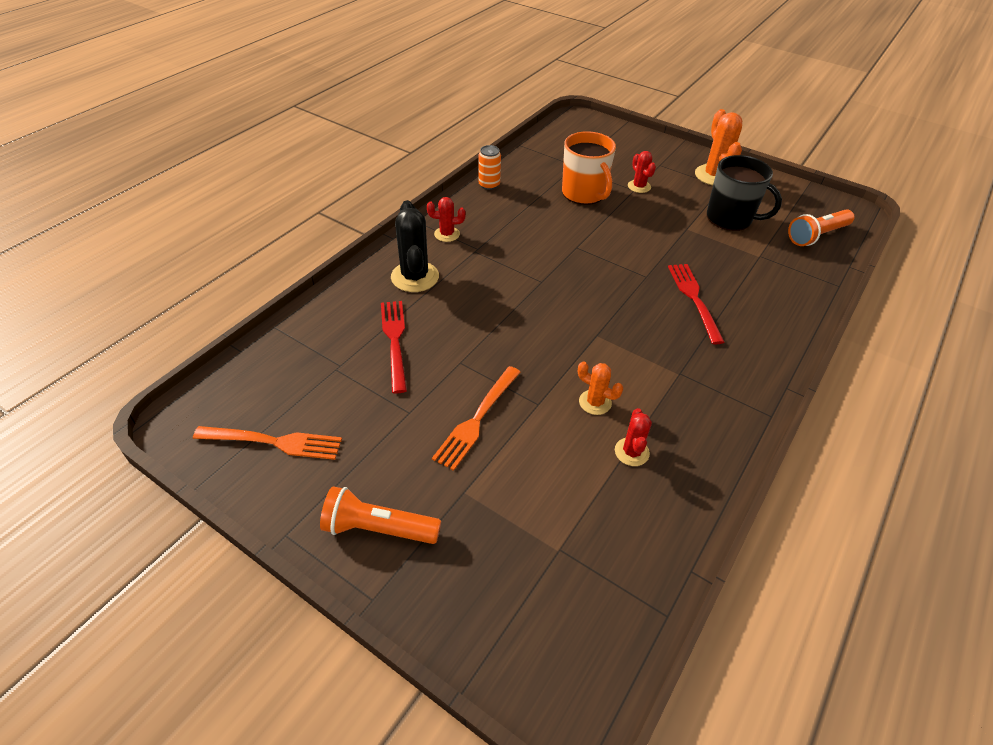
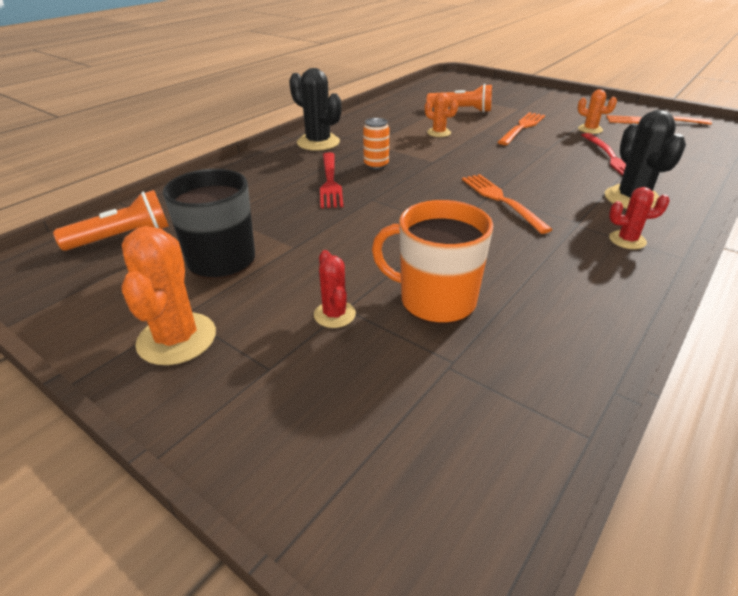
camera: 175 degrees left, 10 degrees down
(378, 528) = (561, 101): orange flashlight -> orange flashlight (461, 110)
(383, 414) = (590, 129): none -> orange cactus
(489, 185) = (608, 318): orange can -> orange can (376, 165)
(532, 274) = (501, 200): none -> orange fork
(584, 194) = (435, 300): orange mug -> orange mug turned 45 degrees counterclockwise
(631, 452) = (417, 118): red cactus -> none
(745, 375) = (318, 142): none -> black cactus

